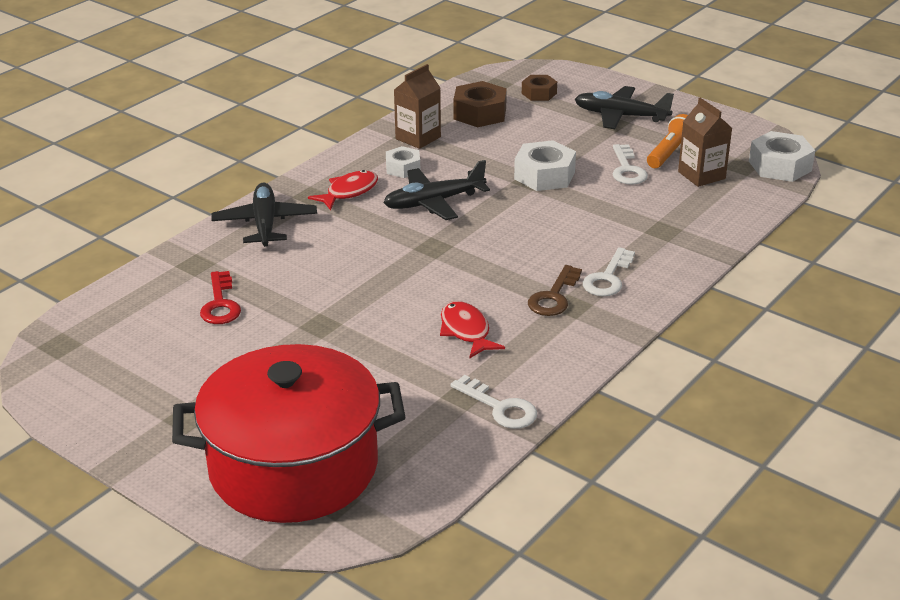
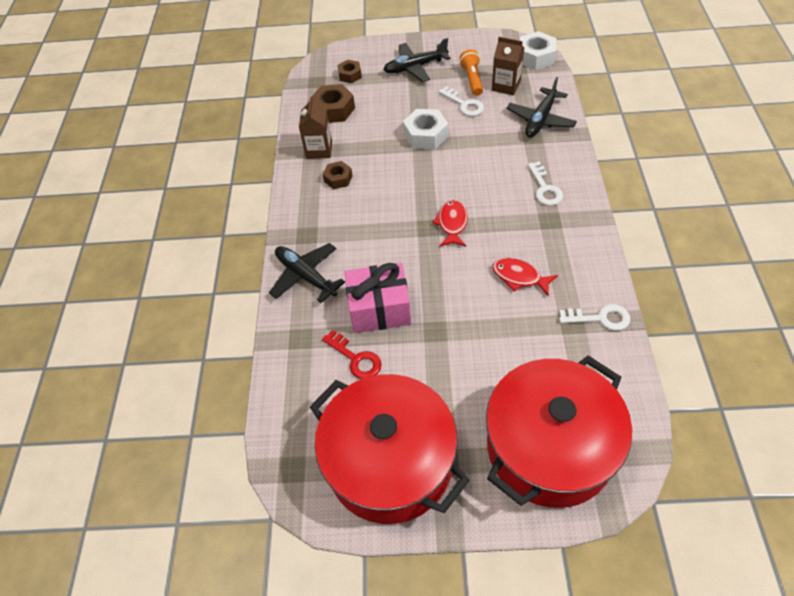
camera: 35 degrees left, 20 degrees up
(141, 389) = (390, 462): none -> red pot
(294, 281) = (379, 309): none -> pink gift
(349, 192) = (328, 217): red fish -> red fish (452, 223)
(403, 168) = (338, 179): white nut -> brown nut
(433, 202) = (388, 194): black plane -> black plane (540, 120)
(554, 297) = (534, 220): brown key -> none

